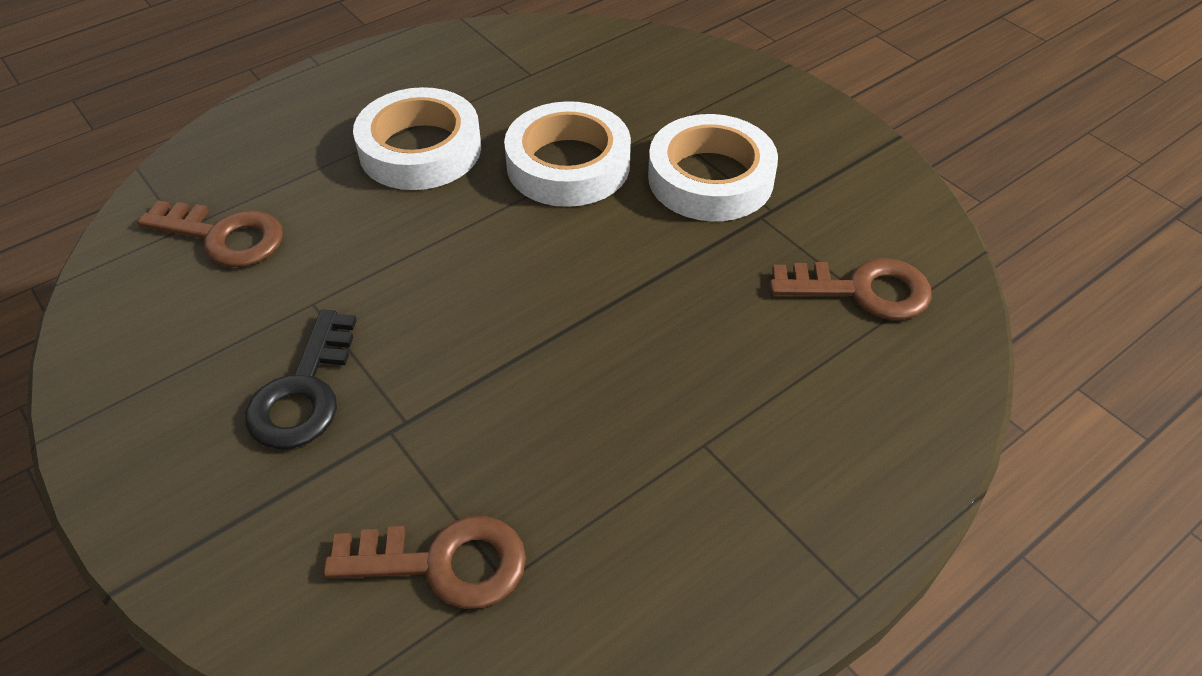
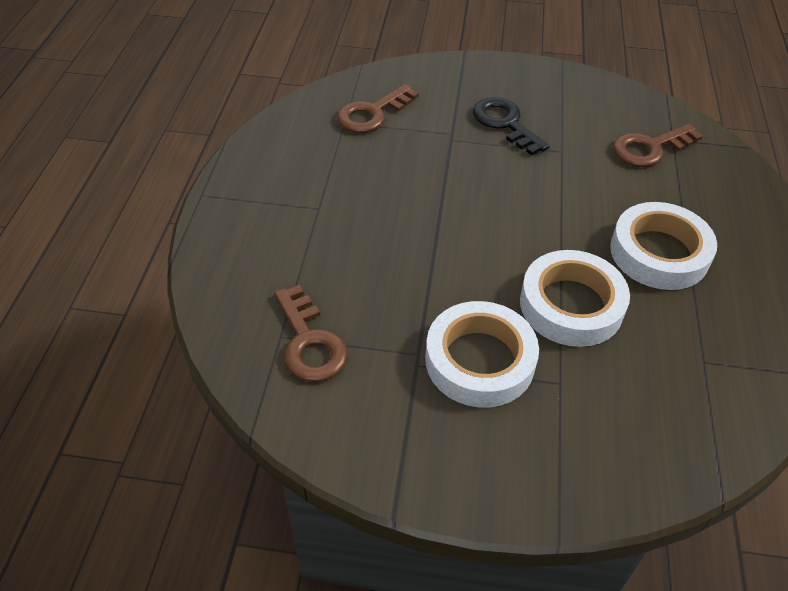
camera: 135 degrees right, 0 degrees up
(862, 290) = (309, 342): brown key -> brown key turned 75 degrees counterclockwise

